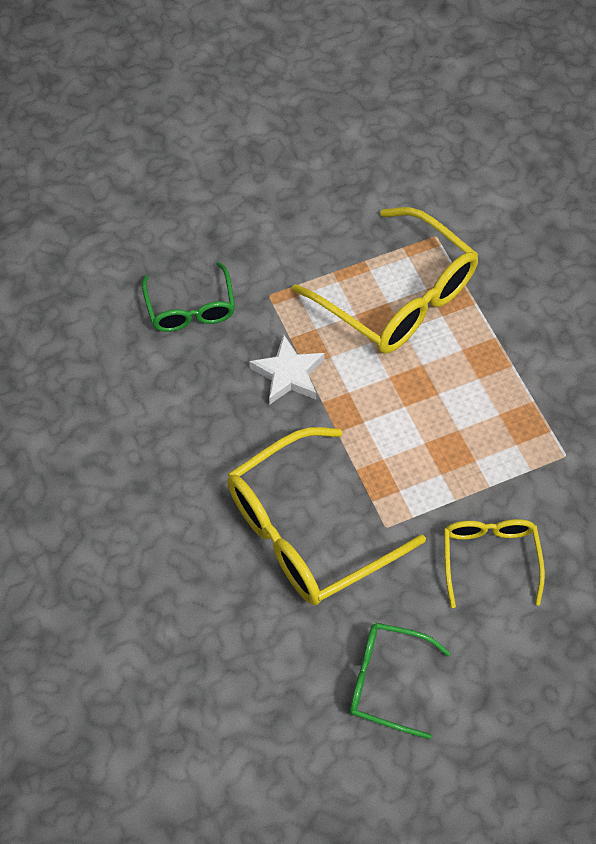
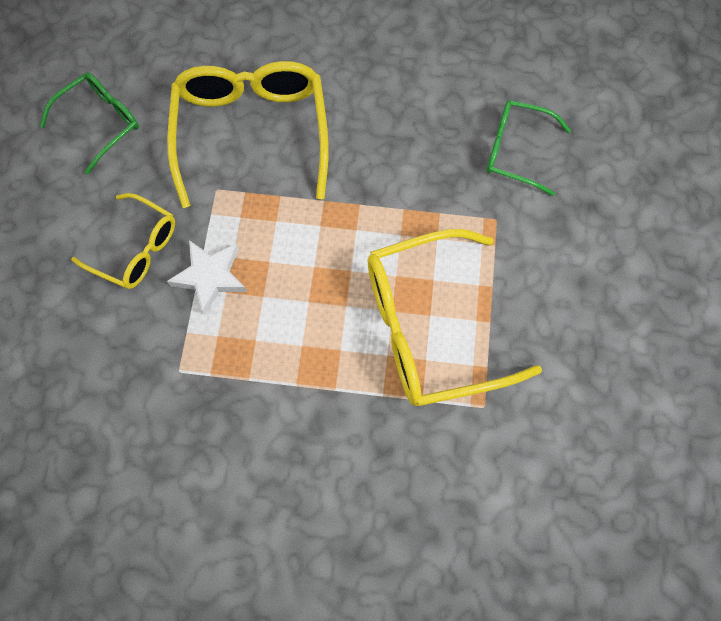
camera: 120 degrees right, 10 degrees up
(288, 374) = (402, 192): white star -> white star (210, 277)

